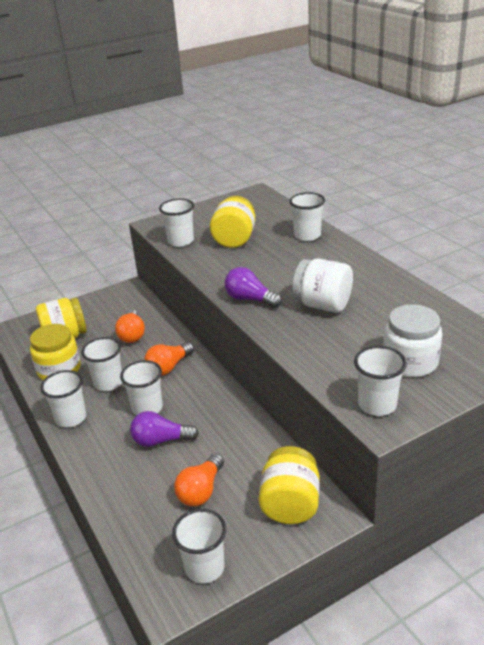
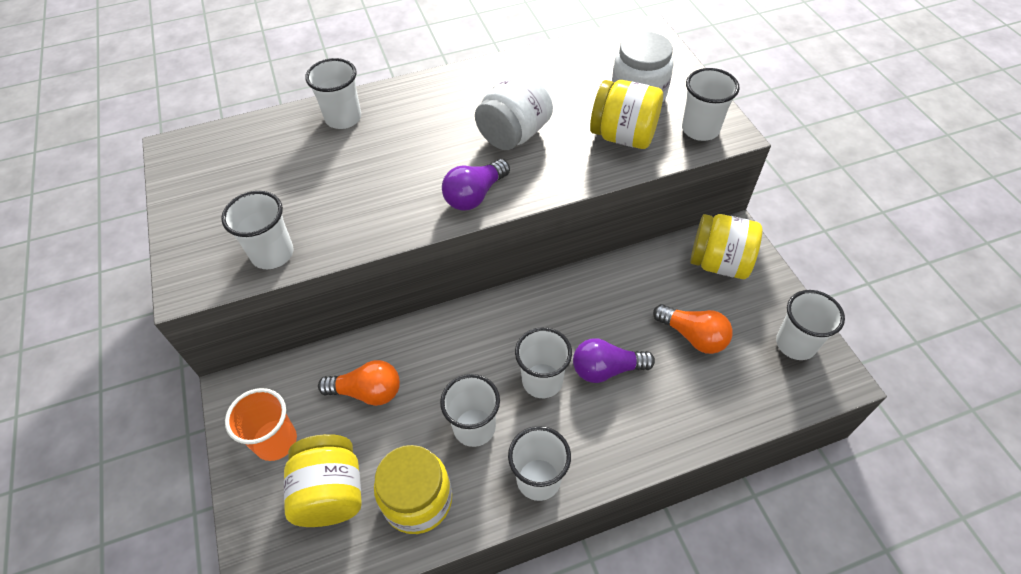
camera: 80 degrees left, 20 degrees up
(97, 311) = (276, 441): none -> orange cup
(161, 440) = (606, 369): purple light bulb -> purple light bulb turned 75 degrees clockwise
(169, 367) = (464, 349): orange light bulb -> none
(234, 239) = (307, 191): yellow jar -> yellow jar (623, 136)

